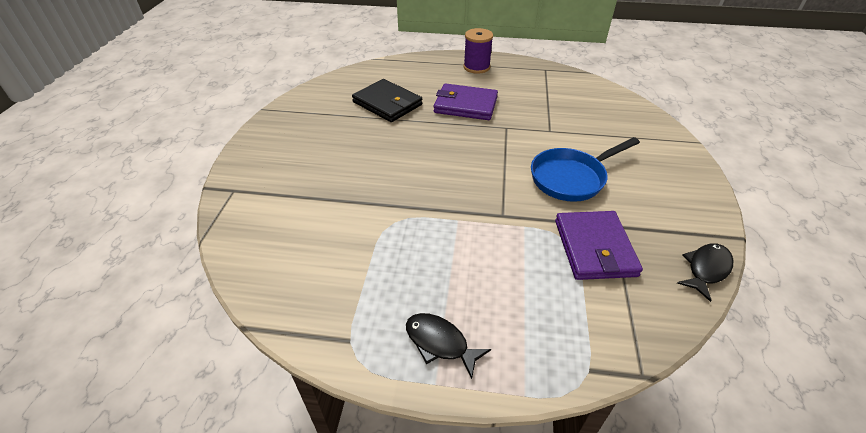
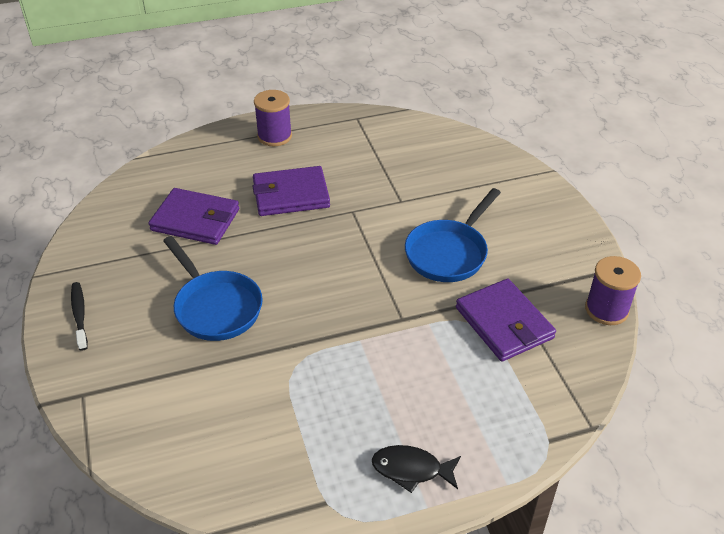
camera: 25 degrees left, 0 degrees up
(270, 140) = (79, 315): none -> black toothbrush
(363, 162) = (215, 307): none -> blue pan
(387, 103) = (195, 220): black wallet -> purple wallet
(706, 269) = (606, 309): black fish -> purple spool

